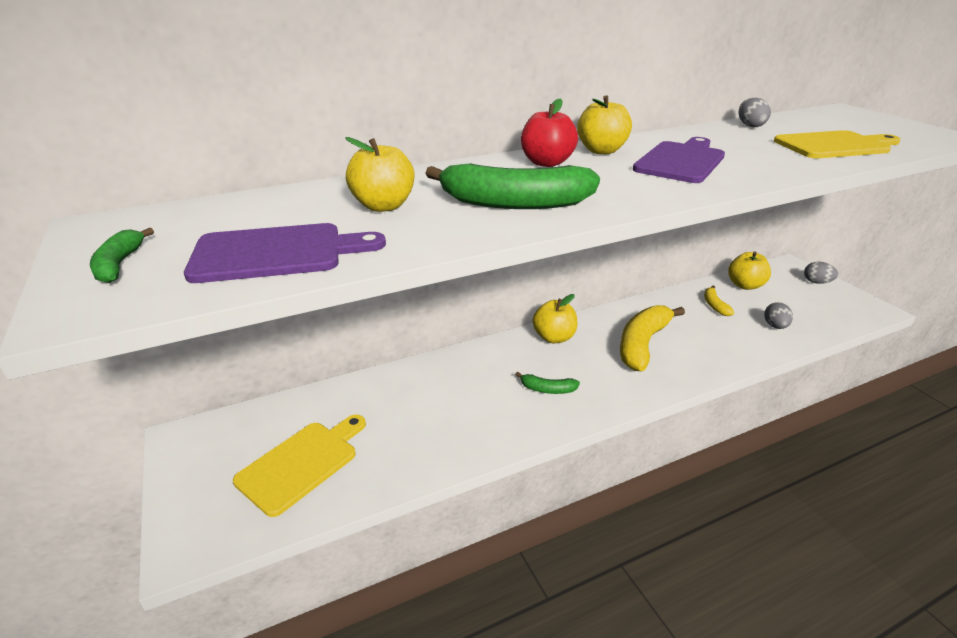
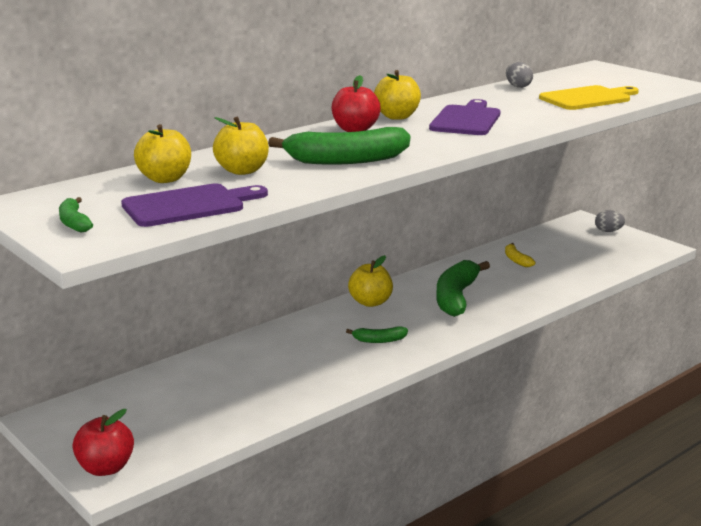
camera: 15 degrees left, 10 degrees down
(195, 526) = (106, 468): none -> red apple
(302, 463) = (176, 418): yellow cutting board -> none
(642, 344) = (456, 297): yellow banana -> green banana
(745, 285) = (542, 241): yellow apple -> yellow apple (165, 179)
(775, 326) = (574, 270): grey egg -> none

